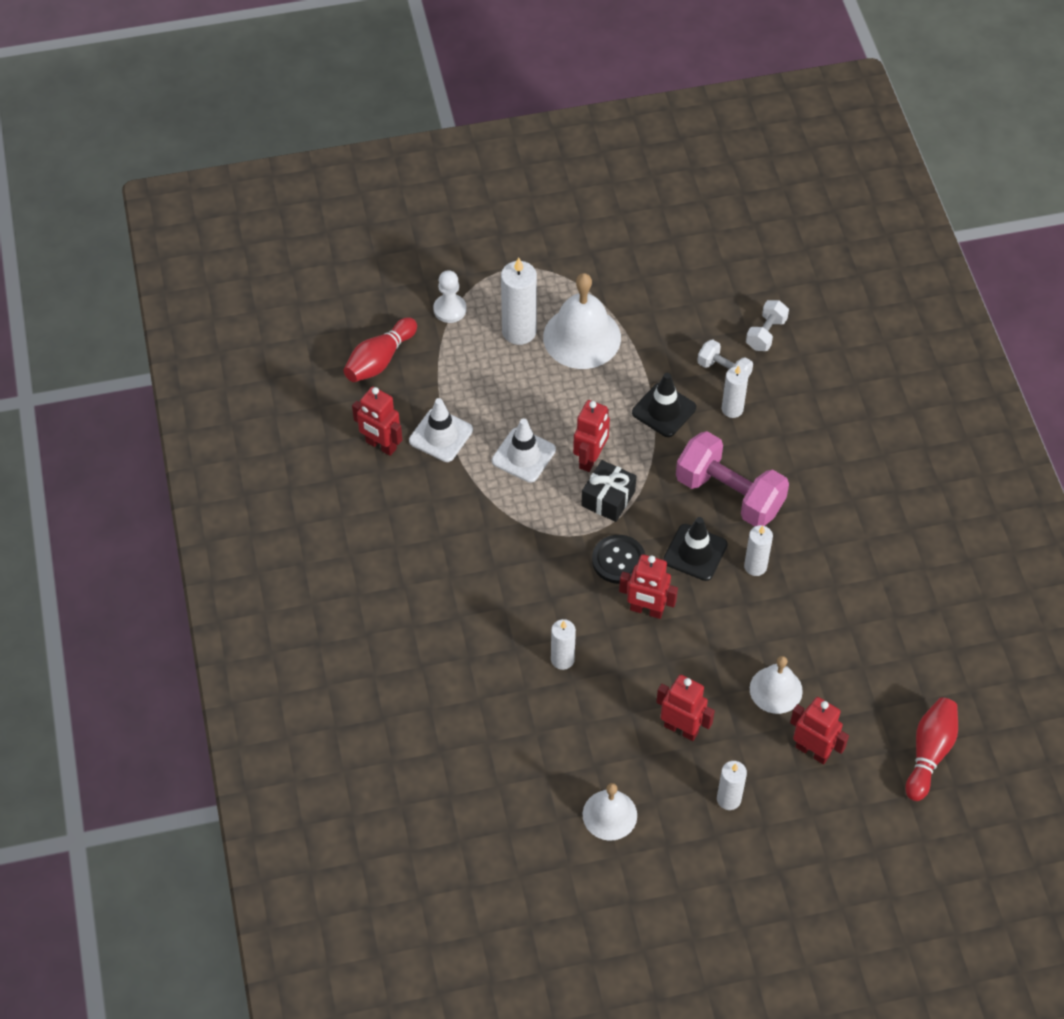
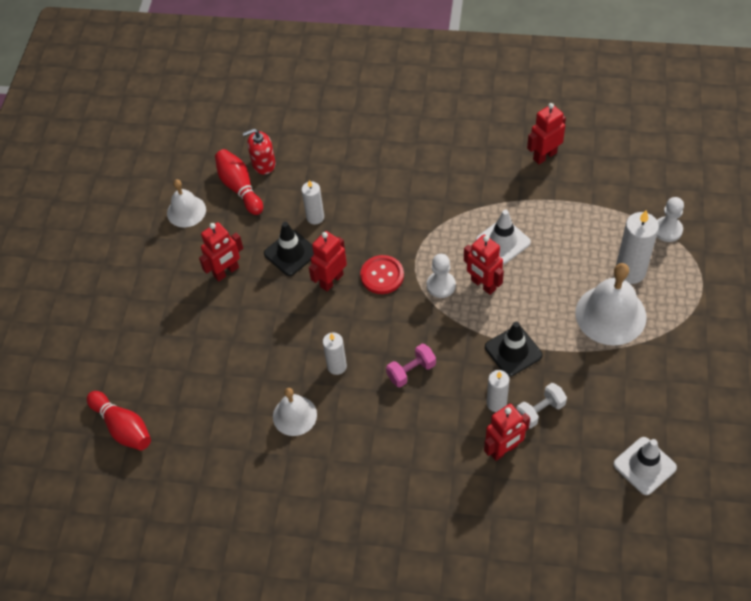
camera: 115 degrees right, 0 degrees up
(380, 360) = (628, 173): red bowling pin -> red bowling pin (239, 188)
(441, 435) = (541, 194): white traffic cone -> white traffic cone (644, 466)
(500, 751) = (263, 164): none -> red soap dispenser
(608, 498) = (441, 285): black gift -> white pawn
(618, 560) = (382, 275): black button -> red button
(695, 552) = (367, 328): black traffic cone -> black traffic cone (291, 253)
(729, 494) = (411, 371): pink dumbbell -> pink dumbbell, size x0.51
(729, 799) = (159, 283): white candle -> none
(766, 334) = (571, 460): white dumbbell -> none
(776, 689) = (226, 342): white bell -> white bell (294, 415)
(812, 751) = (166, 348): red robot -> red robot (504, 450)

